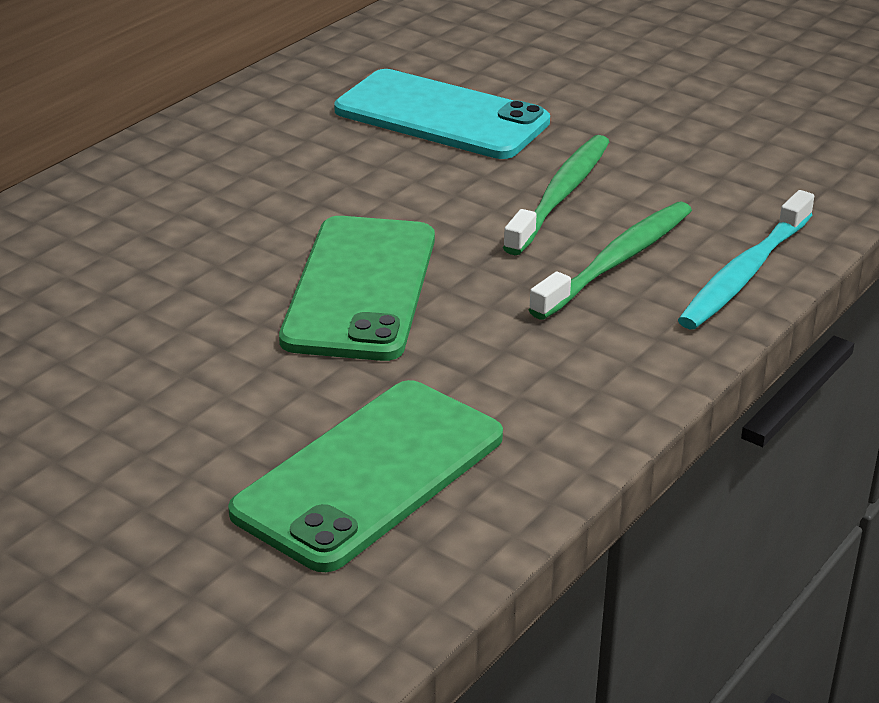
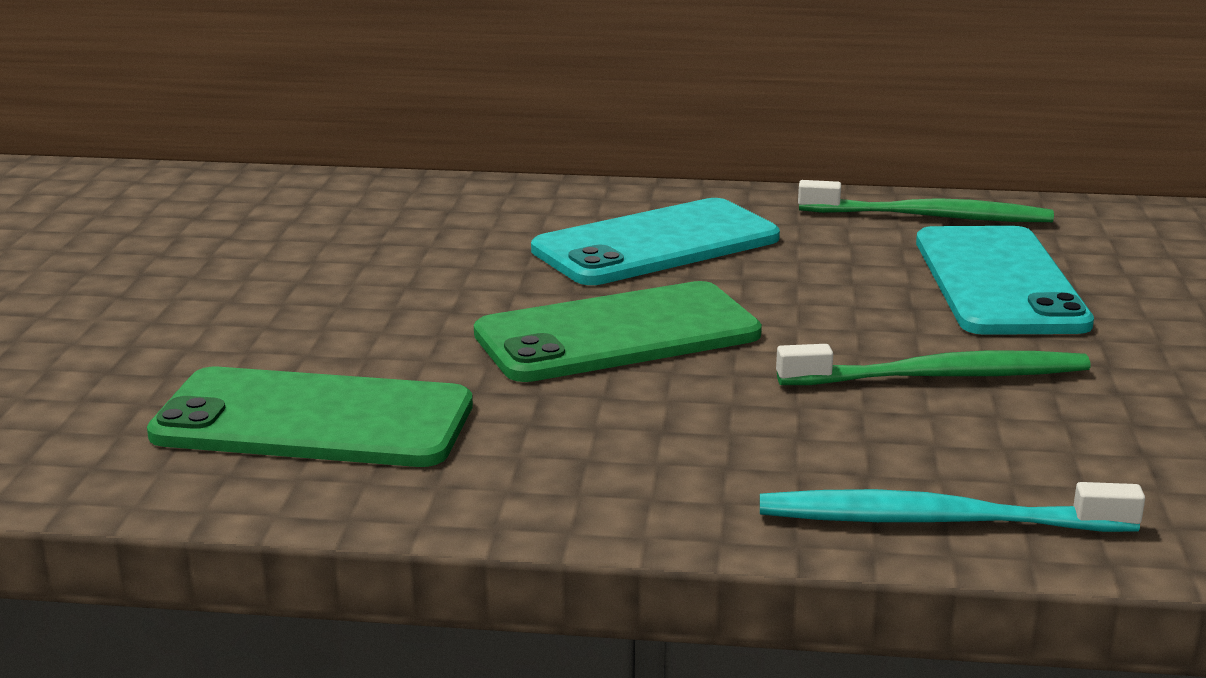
camera: 60 degrees right, 10 degrees down
(208, 213) = (656, 244): none -> turquoise phone
(617, 261) = (849, 439): green toothbrush -> green toothbrush (930, 217)

